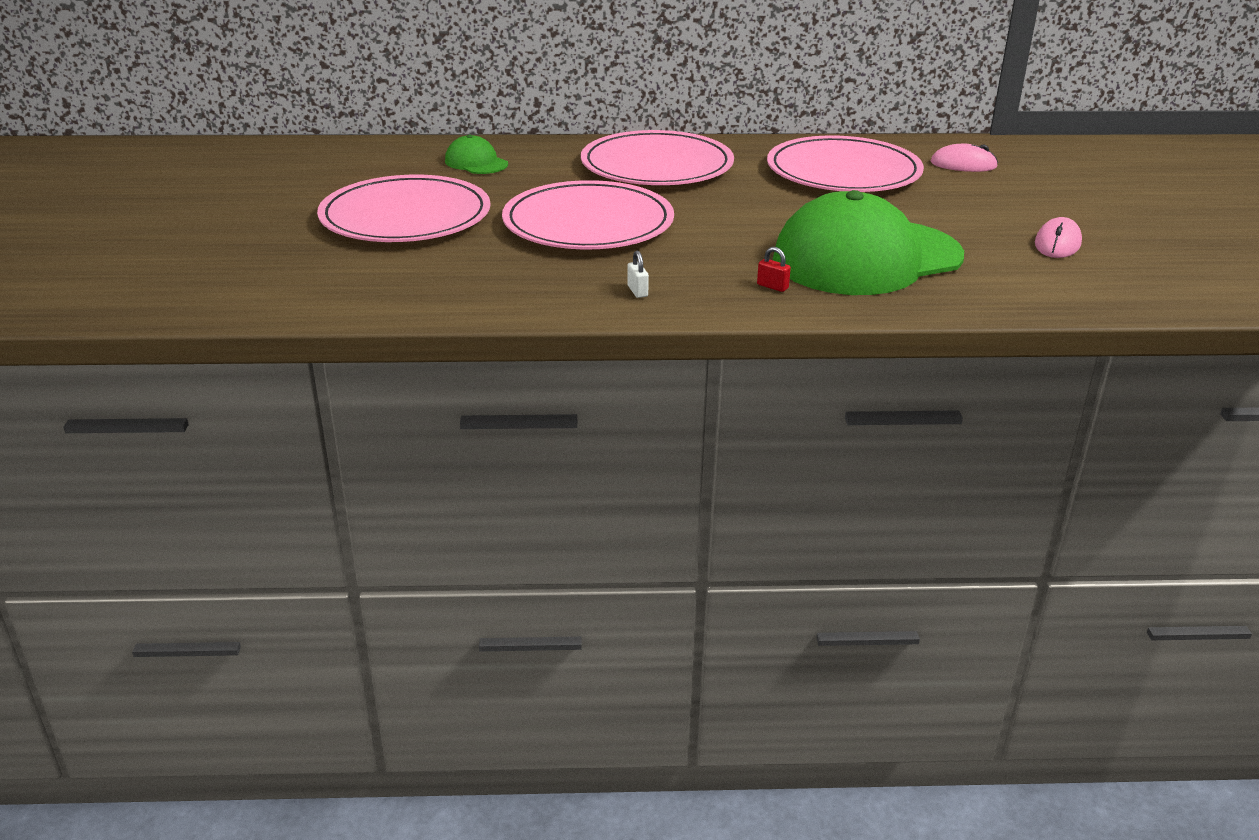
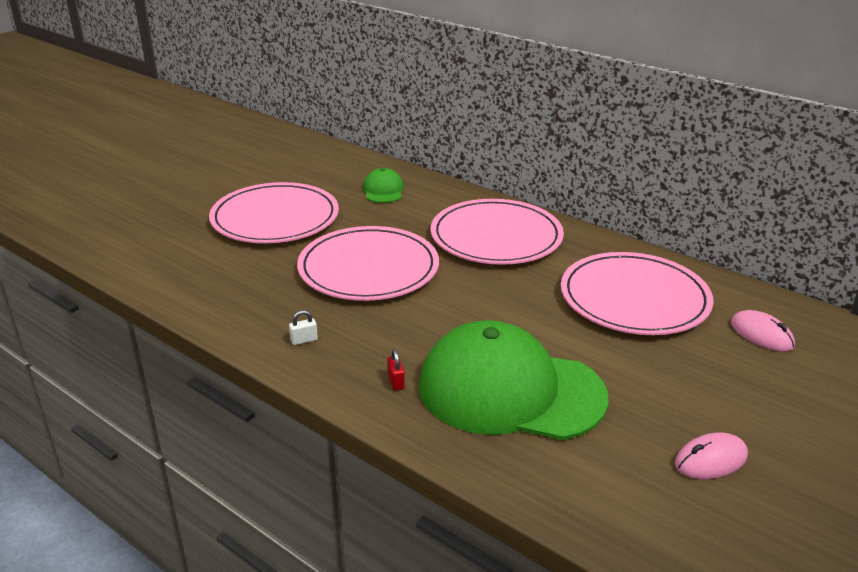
camera: 40 degrees right, 0 degrees up
(637, 291) = (304, 340): white padlock -> white padlock turned 45 degrees clockwise

